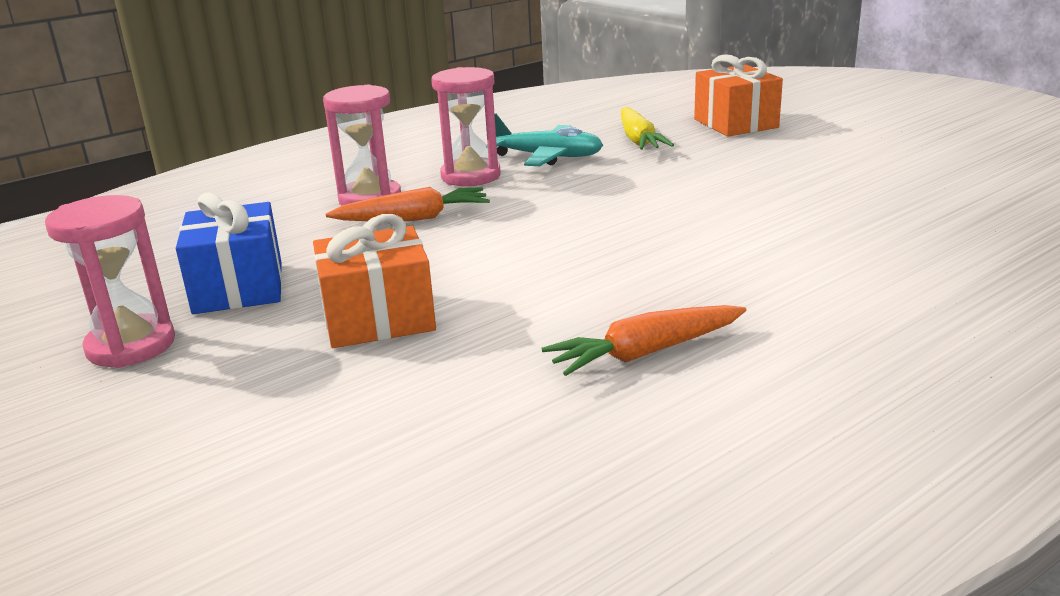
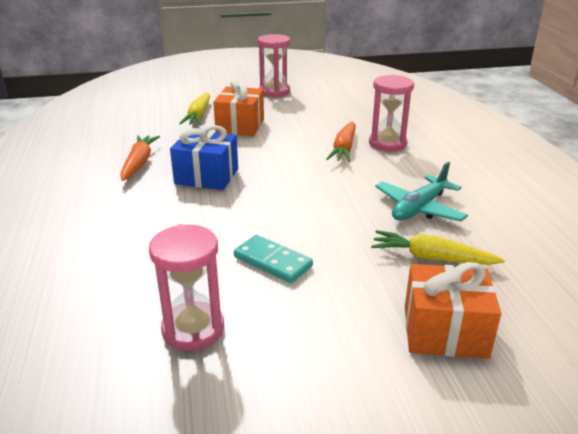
camera: 115 degrees right, 5 degrees up
(238, 288) = (303, 108): blue gift -> blue gift (206, 176)
(348, 384) = (198, 116): none -> yellow carrot
(471, 176) = (401, 175): pink hourglass -> pink hourglass (193, 329)
(750, 188) = (272, 262): none -> turquoise domino

